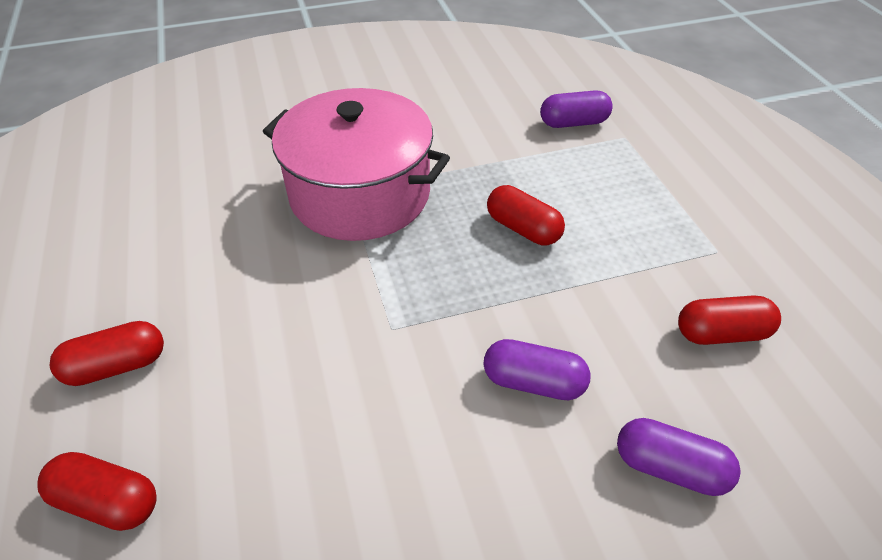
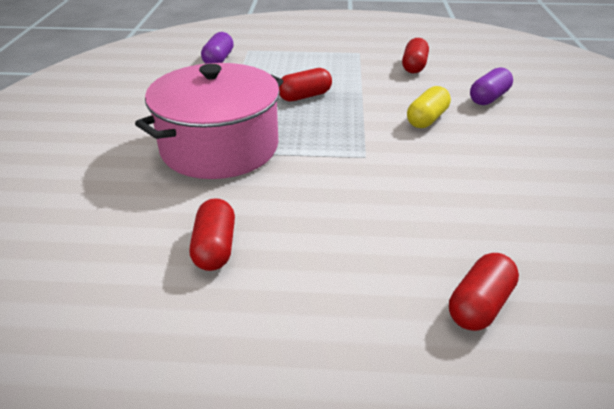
camera: 70 degrees left, 10 degrees down
(117, 366) = (342, 297): red capsule -> red capsule (215, 247)
(533, 382) = (427, 119): purple capsule -> yellow capsule

